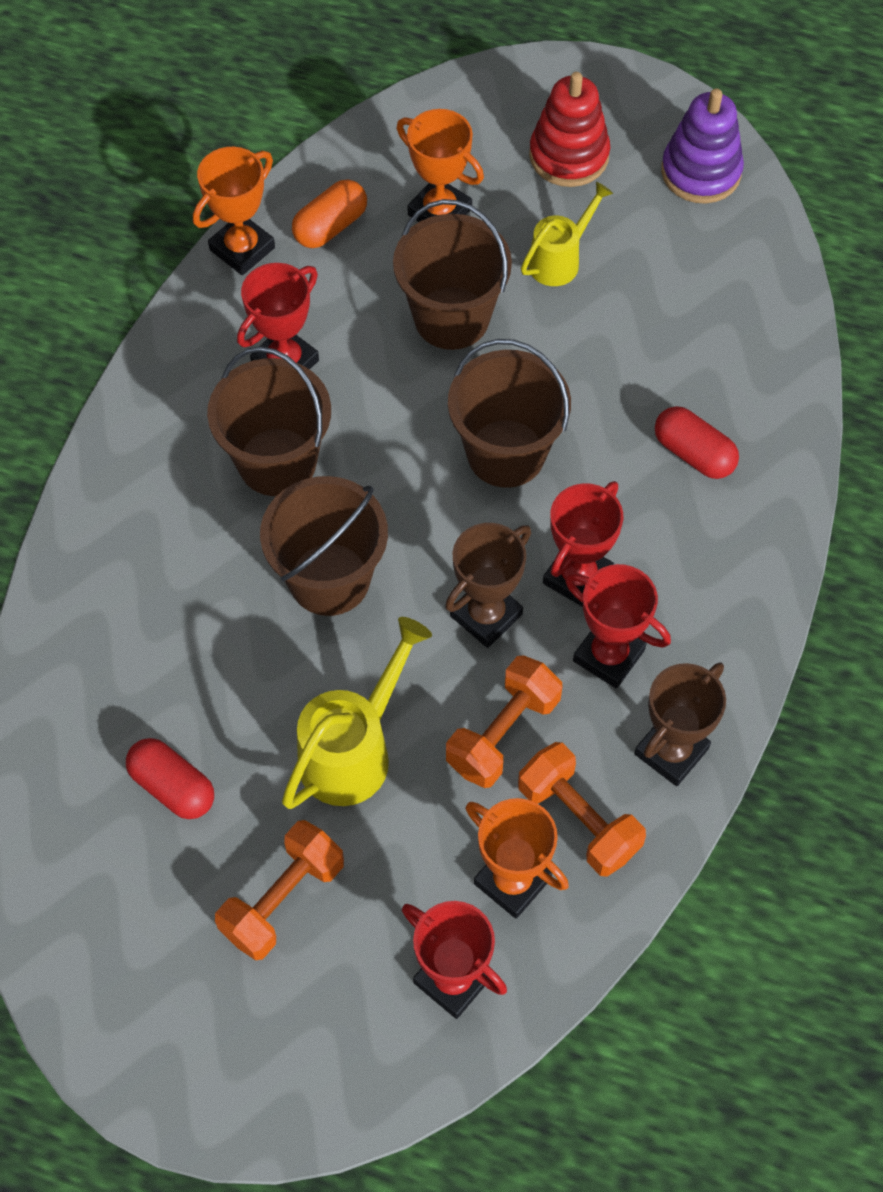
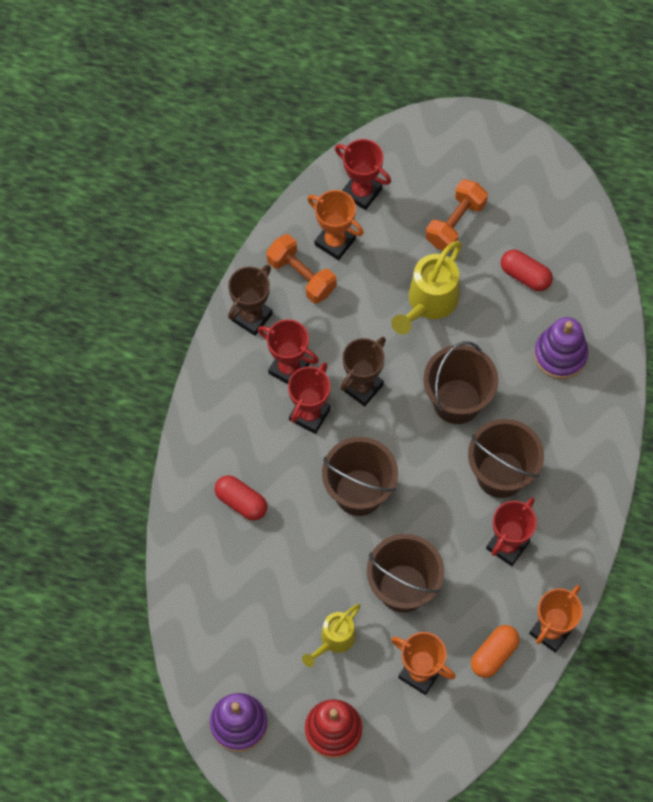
camera: 175 degrees right, 5 degrees up
(141, 641) = (560, 355): none -> purple stacking toy
(502, 733) = (346, 319): orange dumbbell -> none

